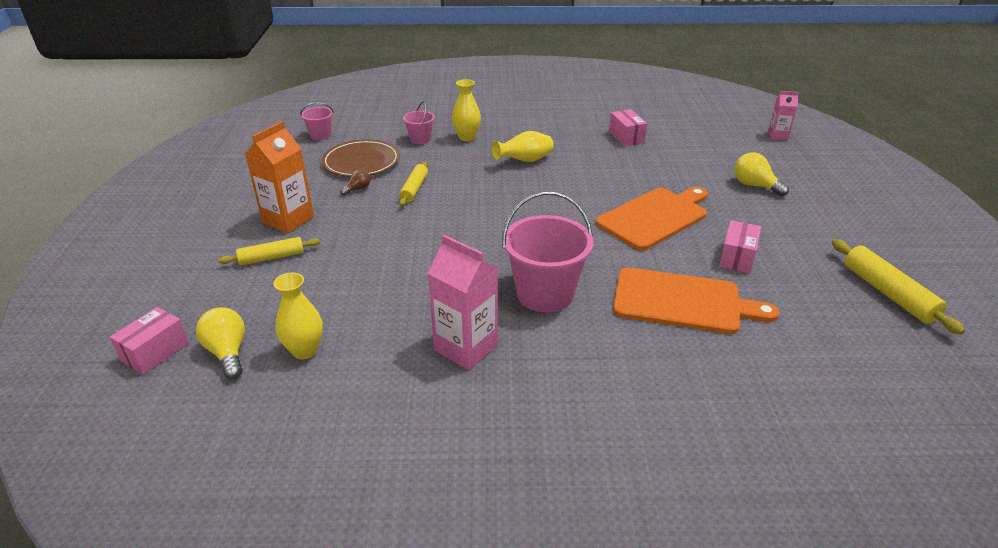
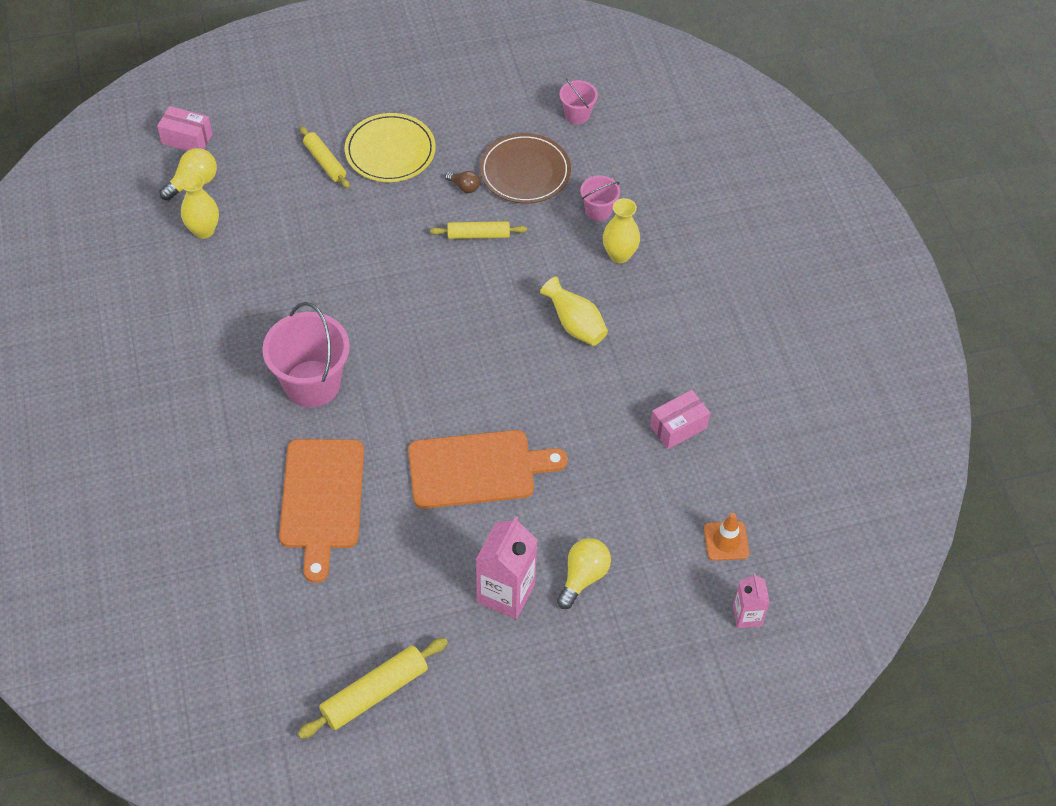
camera: 75 degrees right, 20 degrees up
(288, 220) = (390, 151): orange carton -> yellow plate
(466, 347) = (225, 337): pink carton -> pink carton (506, 593)
(655, 217) = (477, 469): orange cutting board -> orange cutting board turned 45 degrees counterclockwise
(720, 134) = (726, 541): none -> orange traffic cone
(737, 257) = (412, 550): pink box -> none

